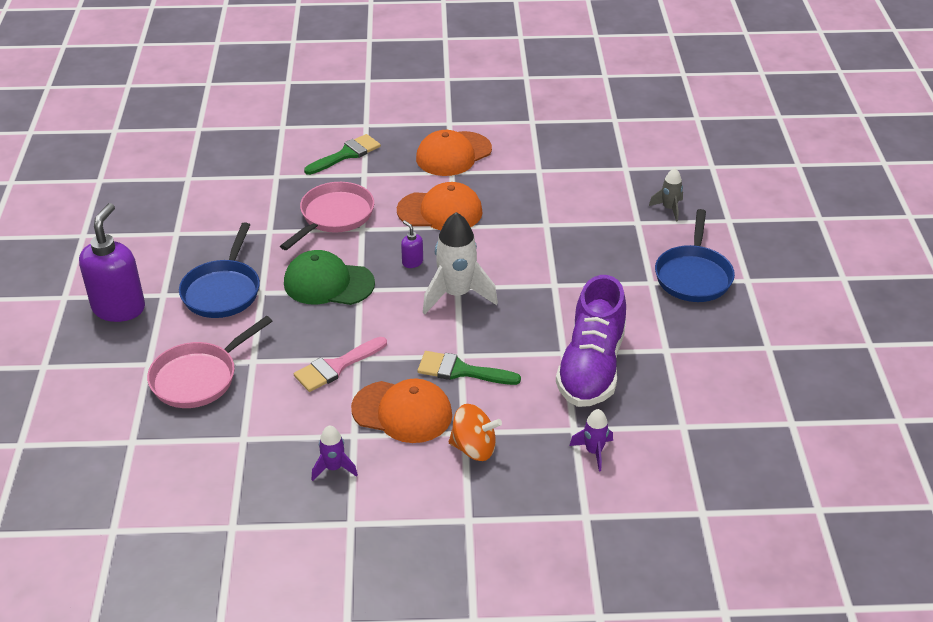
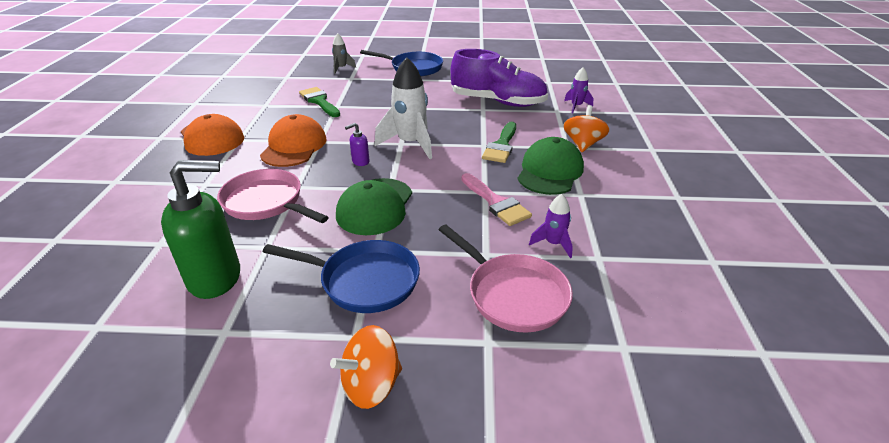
camera: 85 degrees left, 5 degrees down
(119, 308) = (371, 385): purple soap dispenser -> orange spinning top
(232, 215) = (216, 278): none -> green soap dispenser
(333, 468) = (621, 204): purple rocket -> purple rocket (553, 244)
(346, 154) = (159, 194): green brush -> green brush (319, 101)
(402, 412) = (550, 171): orange cap -> green cap

